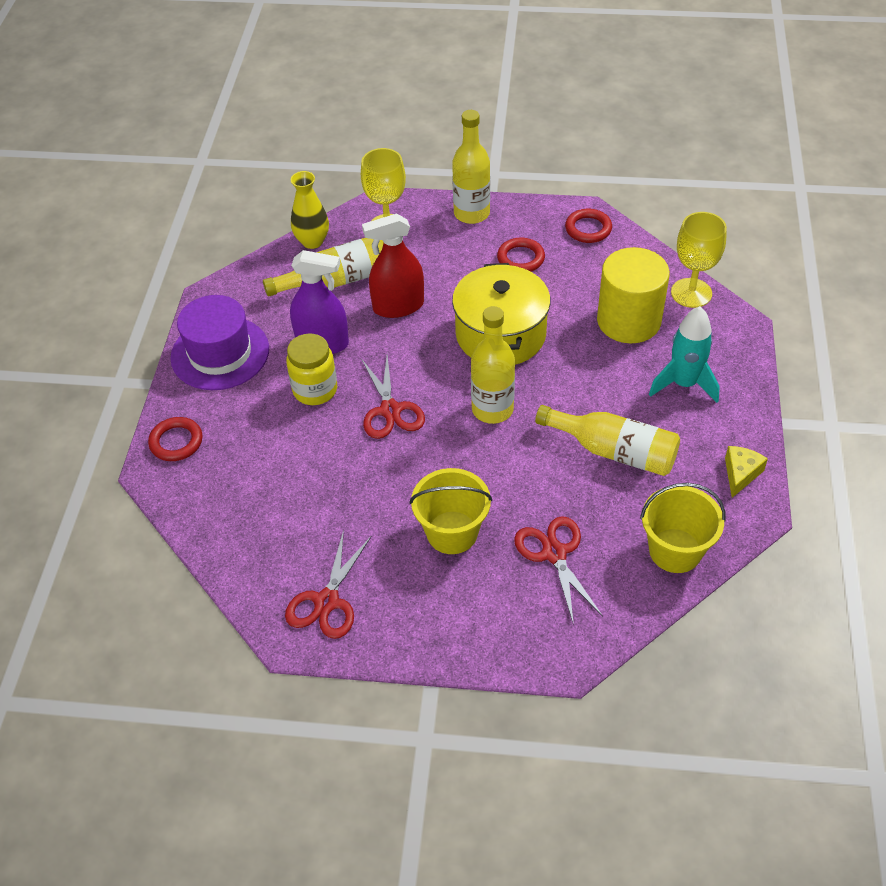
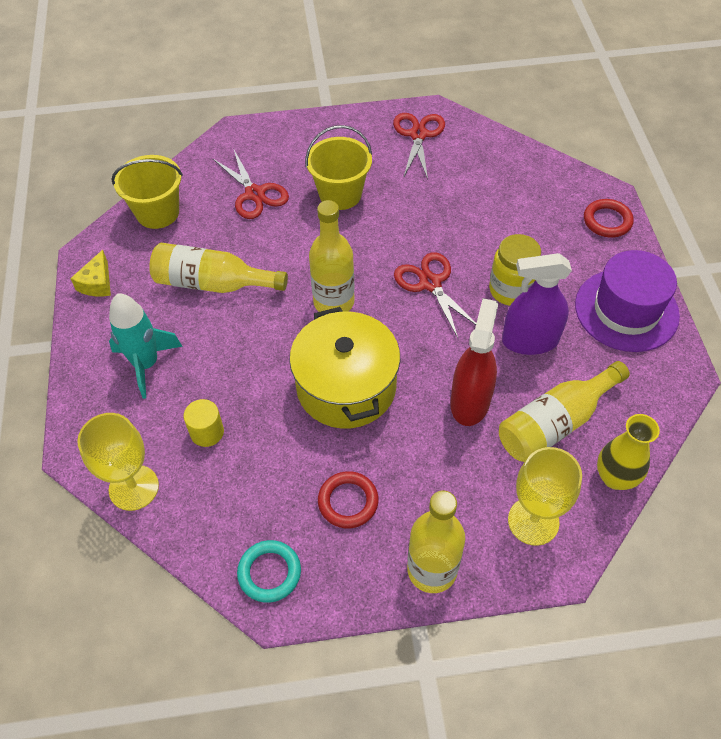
camera: 165 degrees right, 5 degrees up
(398, 306) = (470, 402): red spray bottle -> red spray bottle turned 45 degrees counterclockwise
(588, 229) = (269, 573): red ring -> turquoise ring
(628, 321) = (207, 432): yellow cylinder -> yellow cylinder, size x0.46

